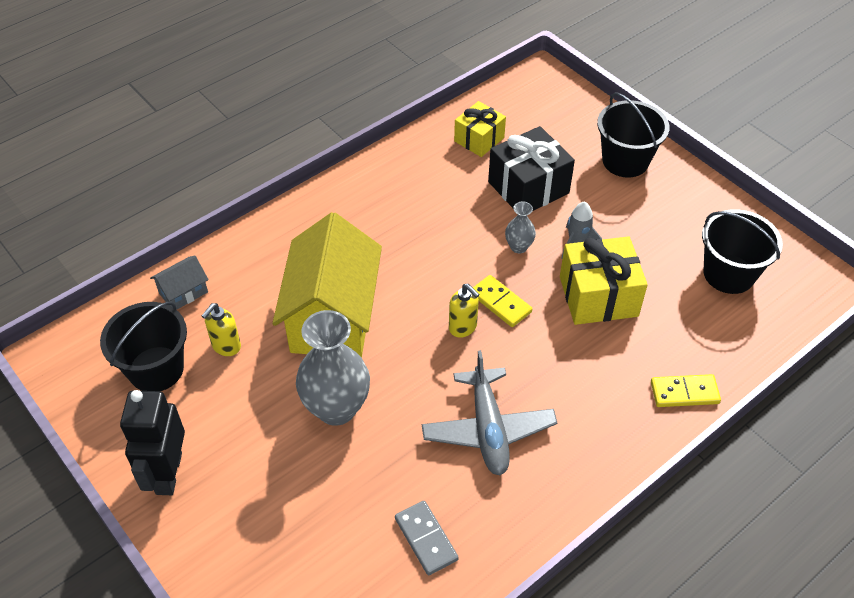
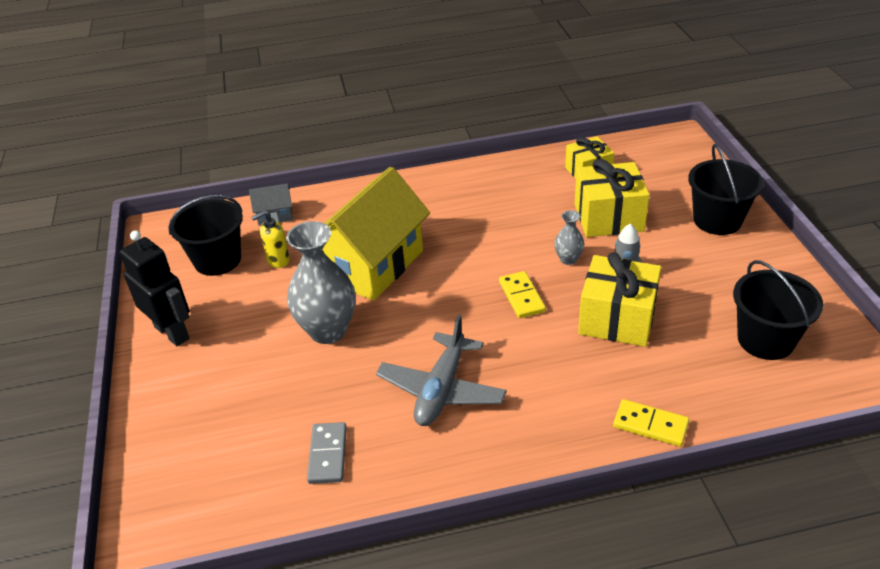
camera: 30 degrees right, 10 degrees down
(168, 473) = (172, 332): black robot -> black robot turned 105 degrees clockwise
(463, 327) = (475, 305): yellow soap dispenser -> none
(528, 187) = (608, 217): black gift -> yellow gift

